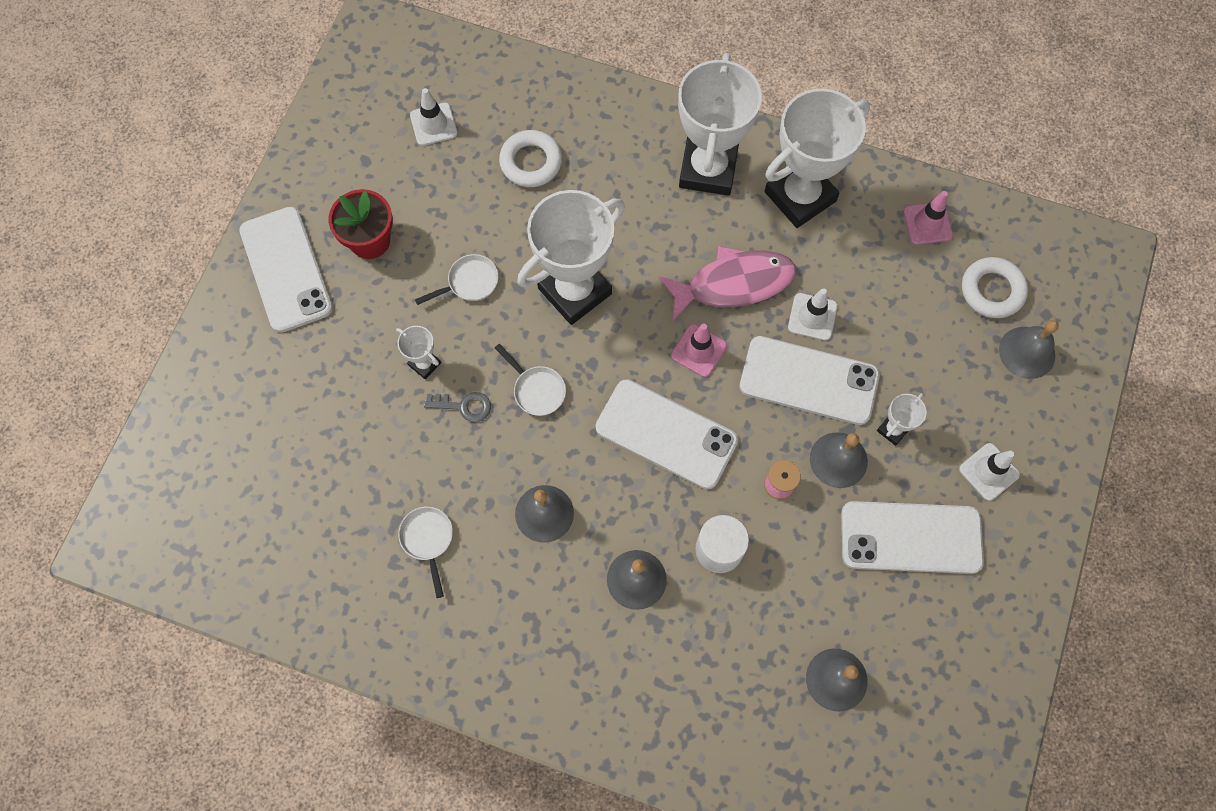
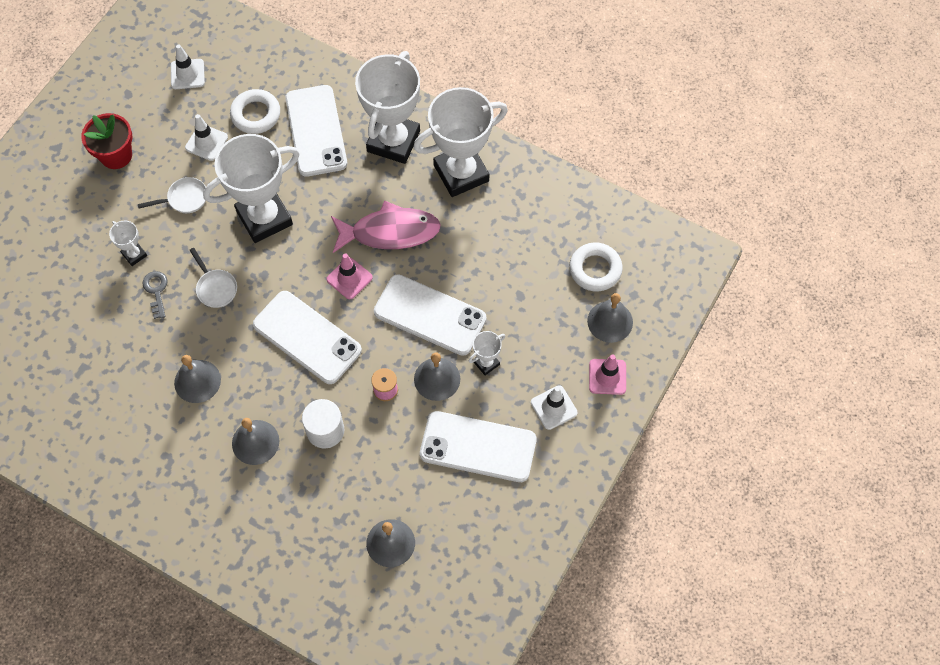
camera: 10 degrees right, 5 degrees down
(286, 269) = (46, 167): white phone -> white phone (316, 131)
(428, 540) = (103, 386): white pan -> none
(464, 406) = (156, 291): grey key -> grey key turned 120 degrees counterclockwise
(812, 317) = (446, 267): white traffic cone -> white traffic cone (206, 142)
(927, 223) = (557, 209): pink traffic cone -> pink traffic cone (607, 377)

